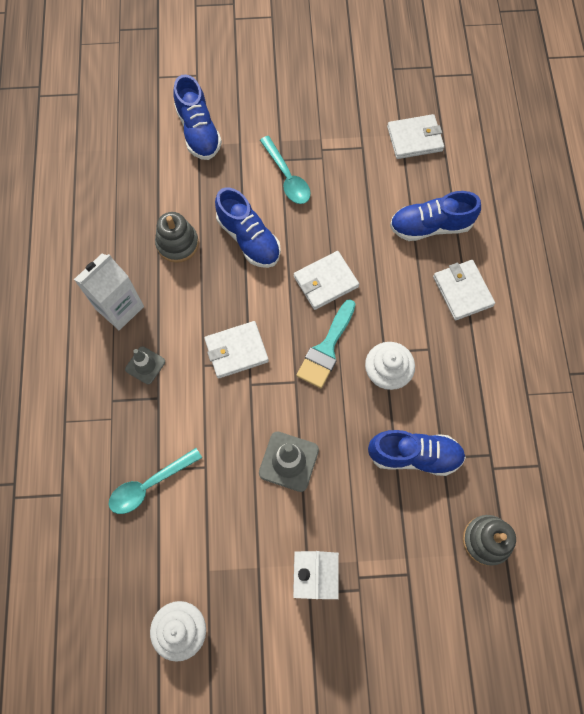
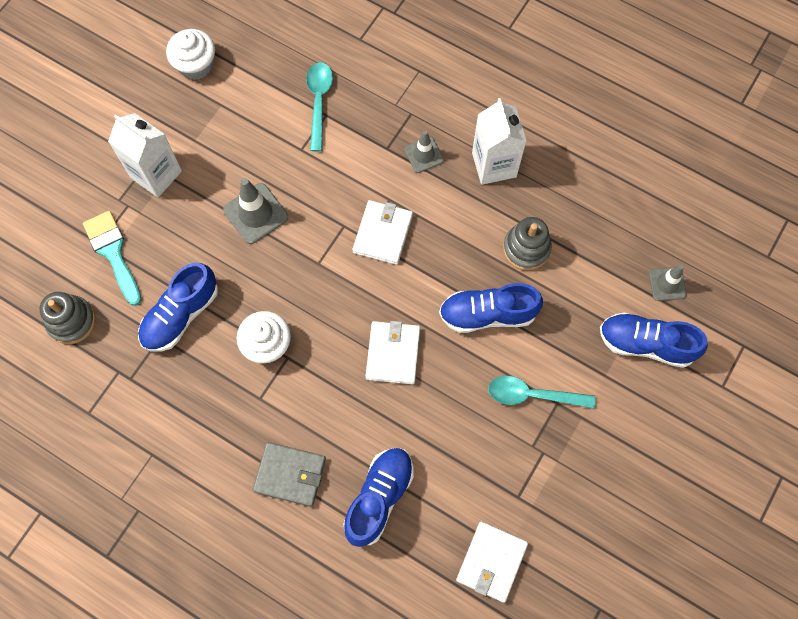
camera: 125 degrees right, 0 degrees up
(142, 141) = (667, 284): none -> grey traffic cone
(326, 349) = (328, 309): turquoise brush -> turquoise brush (113, 253)
(462, 291) = (290, 475): white wallet -> grey wallet

